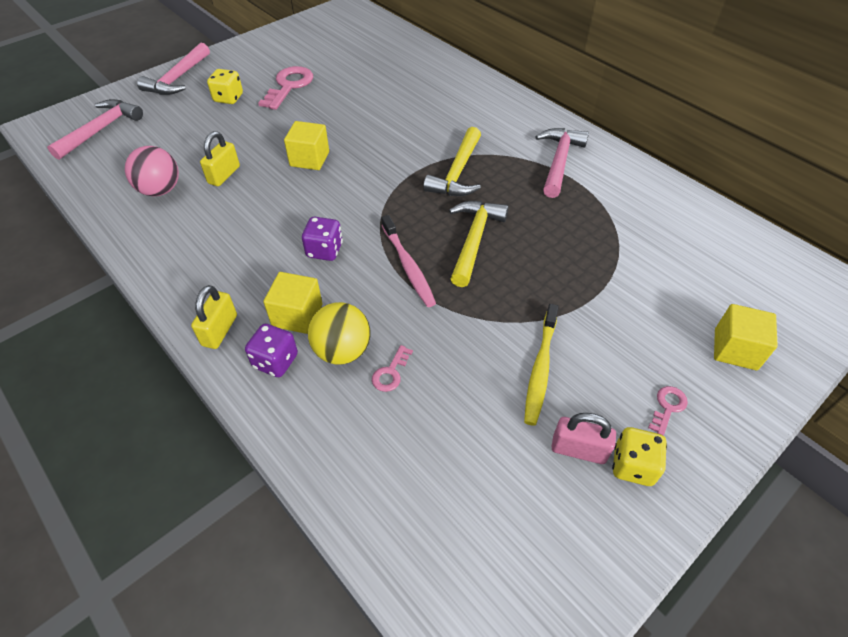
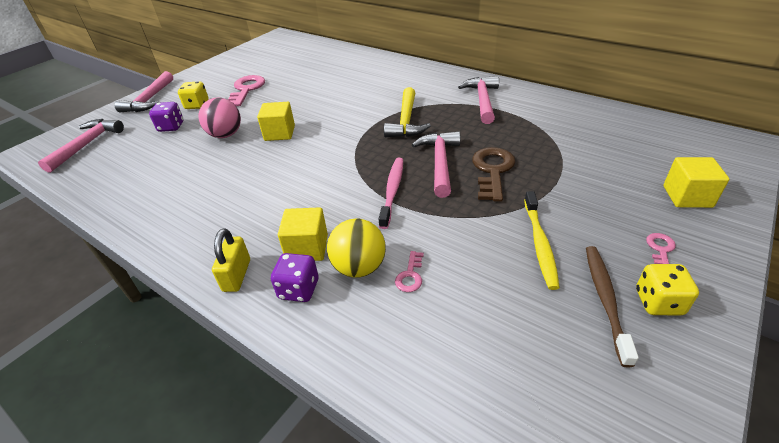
camera: 10 degrees left, 10 degrees down
(160, 190) = (152, 178): pink ball -> pink ball (225, 135)
(224, 175) = (208, 157): yellow padlock -> none
(324, 250) = (315, 194): purple dice -> purple dice (171, 127)
(408, 266) = (392, 191): pink toothbrush -> pink toothbrush turned 135 degrees counterclockwise
(474, 240) = (440, 163): yellow hammer -> pink hammer
(529, 264) = (492, 171): none -> brown key
(578, 449) = (605, 300): pink padlock -> brown toothbrush

